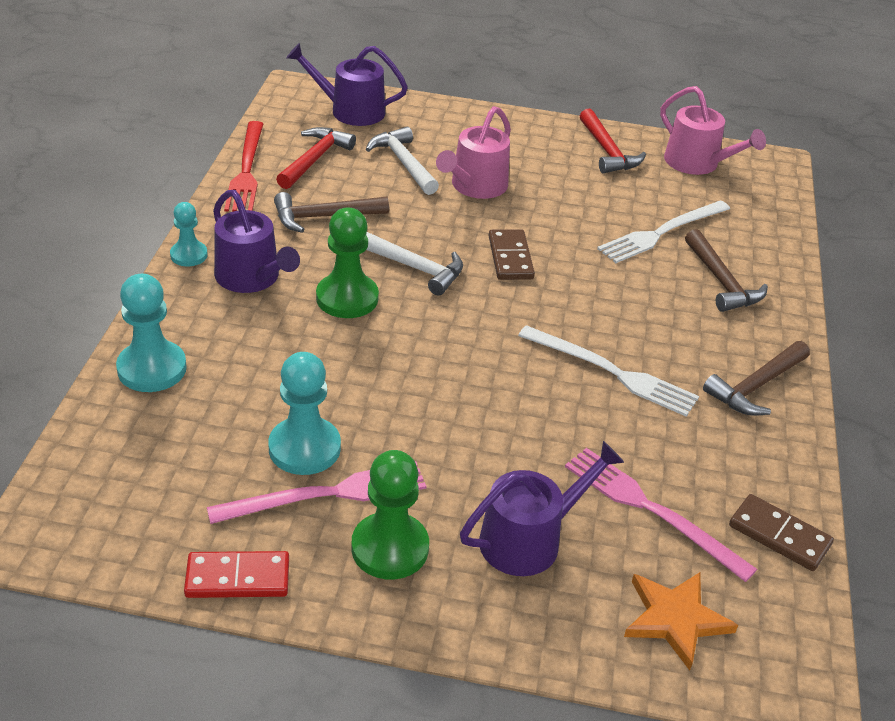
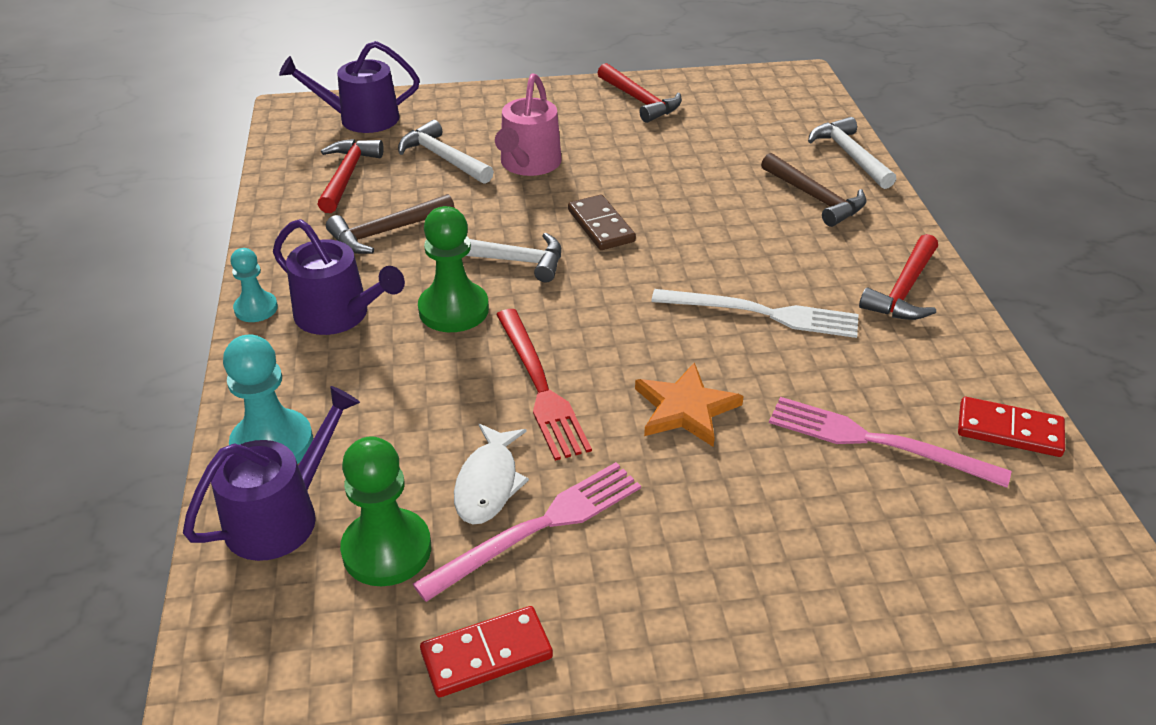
camera: 15 degrees left, 0 degrees up
(246, 170) = (278, 204): red fork -> red fork (540, 386)
(304, 448) = (488, 483): turquoise pawn -> white fish
(390, 548) = (637, 566): green pawn -> green pawn (387, 550)
(529, 539) = (774, 510): purple watering can -> purple watering can (281, 516)
(662, 233) = (734, 166): white fork -> none
(675, 619) = (963, 548): orange star -> orange star (685, 408)
(697, 163) = (730, 93): pink watering can -> none
(756, 387) = (904, 290): brown hammer -> red hammer
(778, 250) = (849, 155): none -> white hammer
(779, 535) = (1009, 431): brown domino -> red domino

